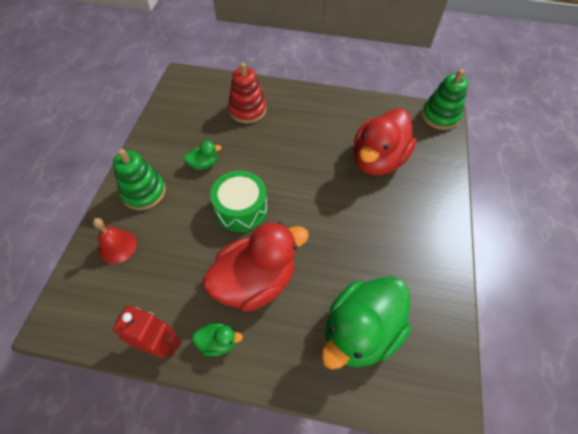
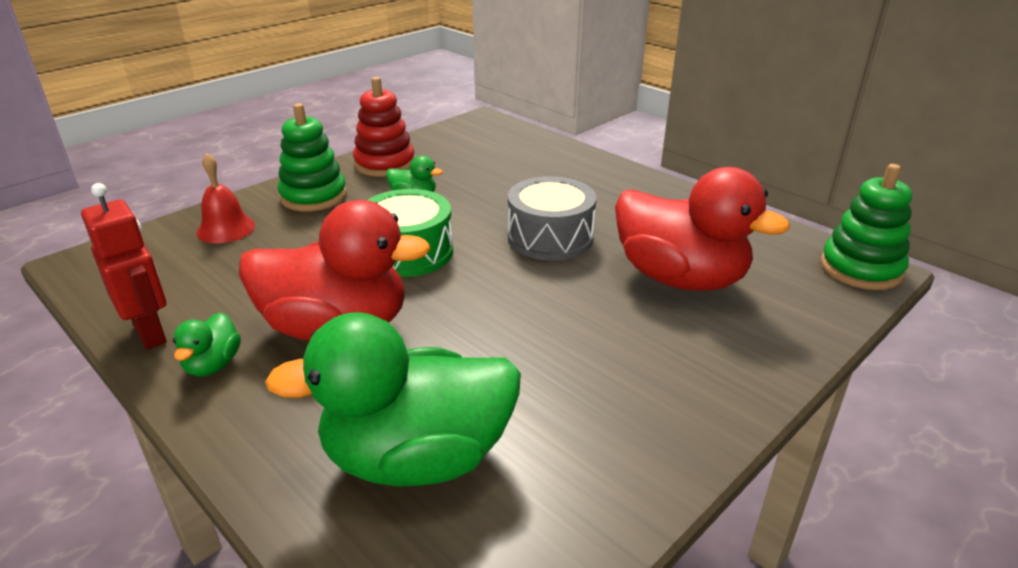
camera: 35 degrees right, 25 degrees down
(218, 342) = (213, 365): green duck -> green duck turned 60 degrees clockwise
(247, 110) = (532, 169): red stacking toy -> red stacking toy (384, 164)
(300, 161) = (550, 237): none -> grey drum
(377, 160) = (680, 278): red duck -> red duck turned 120 degrees counterclockwise

